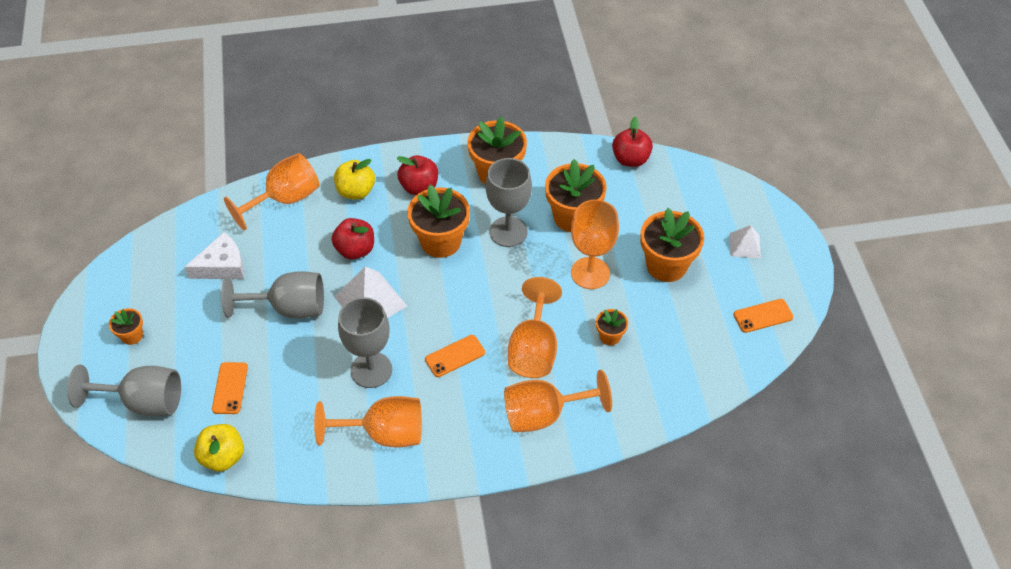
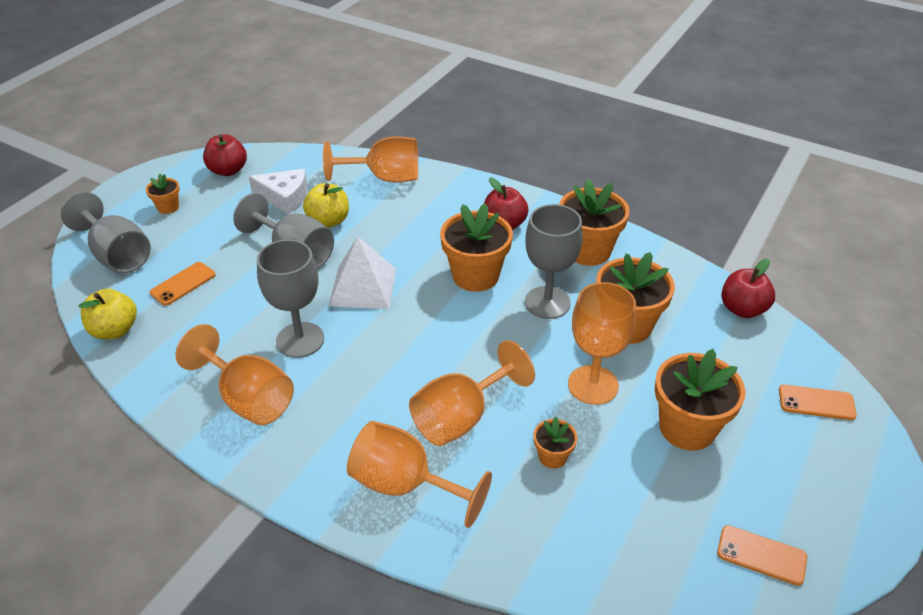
camera: 40 degrees right, 10 degrees down
(355, 250) = (396, 242): red apple -> red apple (228, 170)
(356, 191) = (446, 201): yellow apple -> yellow apple (328, 221)
(455, 356) = (382, 375): orange phone -> orange phone (816, 402)
(745, 245) = (807, 465): white pyramid -> none

